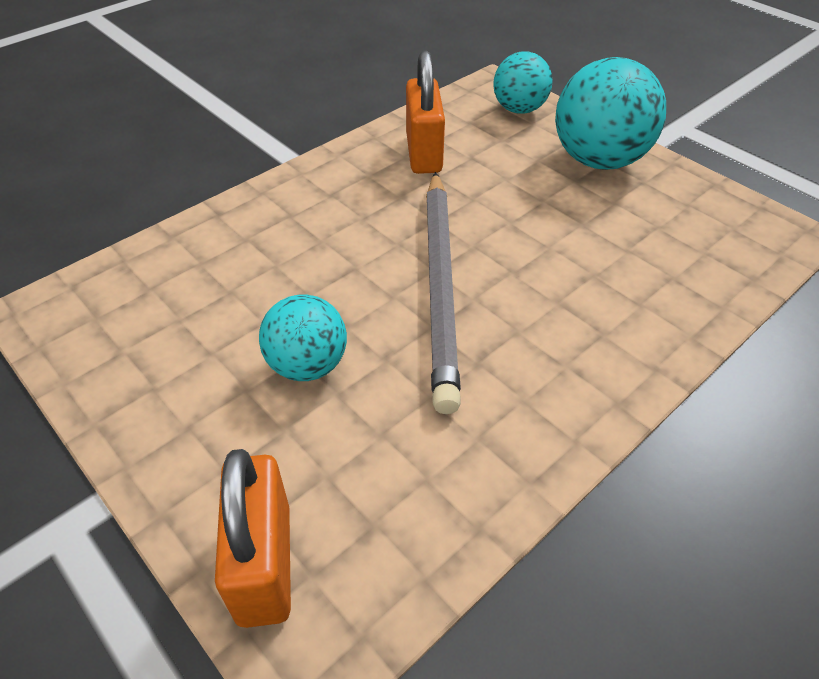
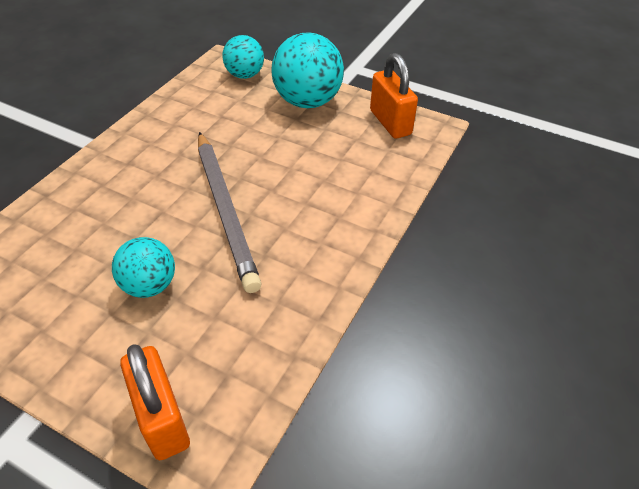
camera: 20 degrees left, 0 degrees up
(424, 153) = (186, 119): orange padlock -> orange padlock (390, 122)

